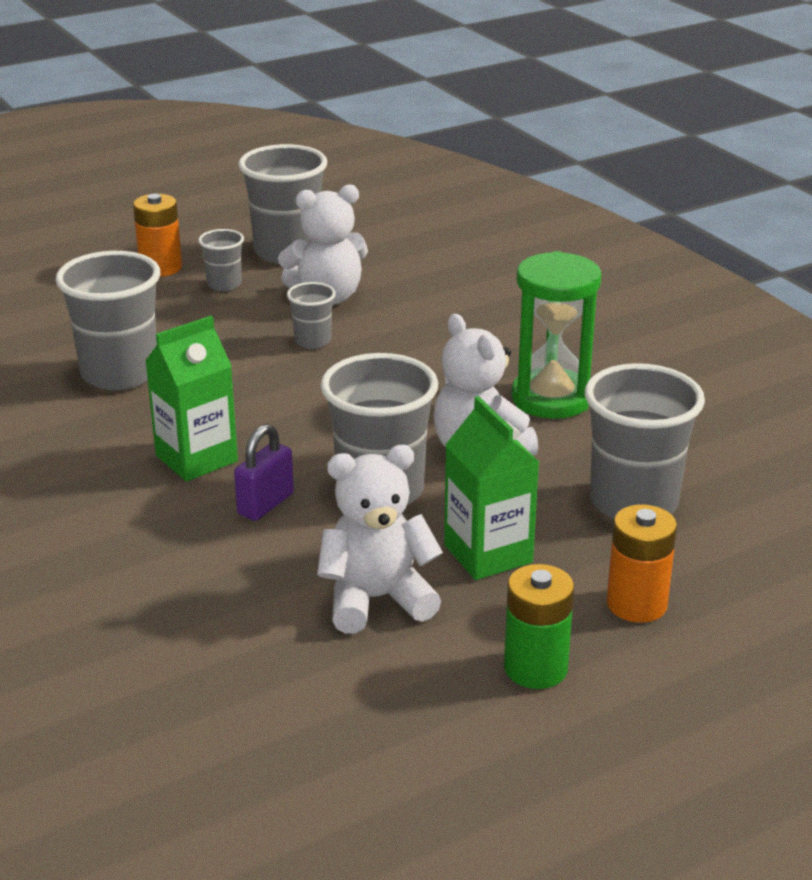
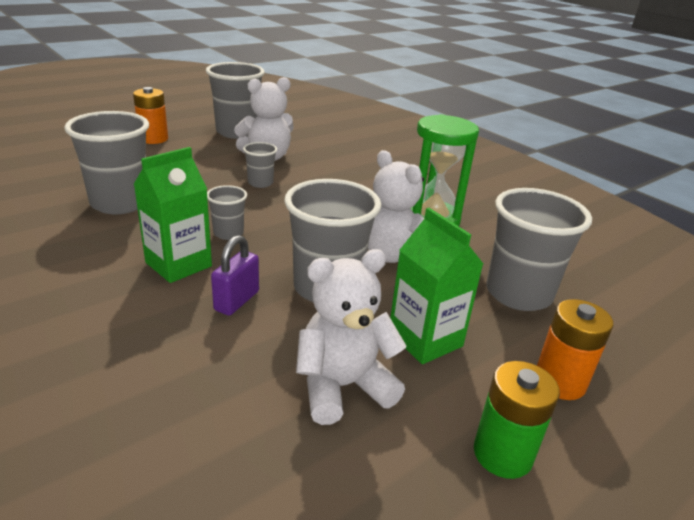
camera: 10 degrees left, 0 degrees up
(224, 284) = (197, 149): grey cup -> grey cup (228, 233)

